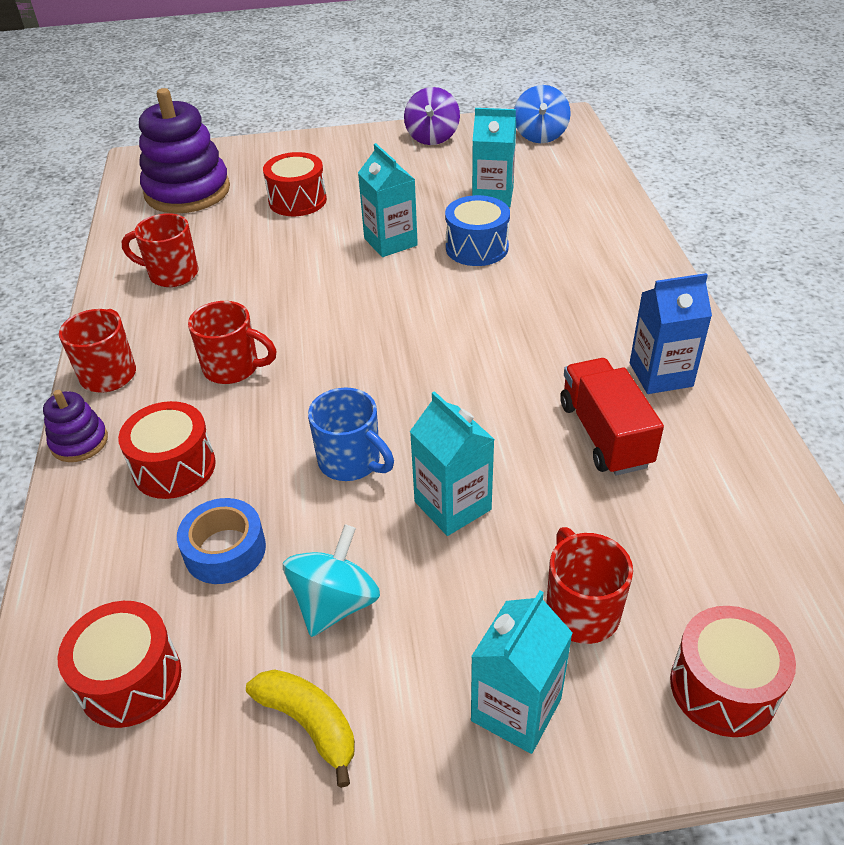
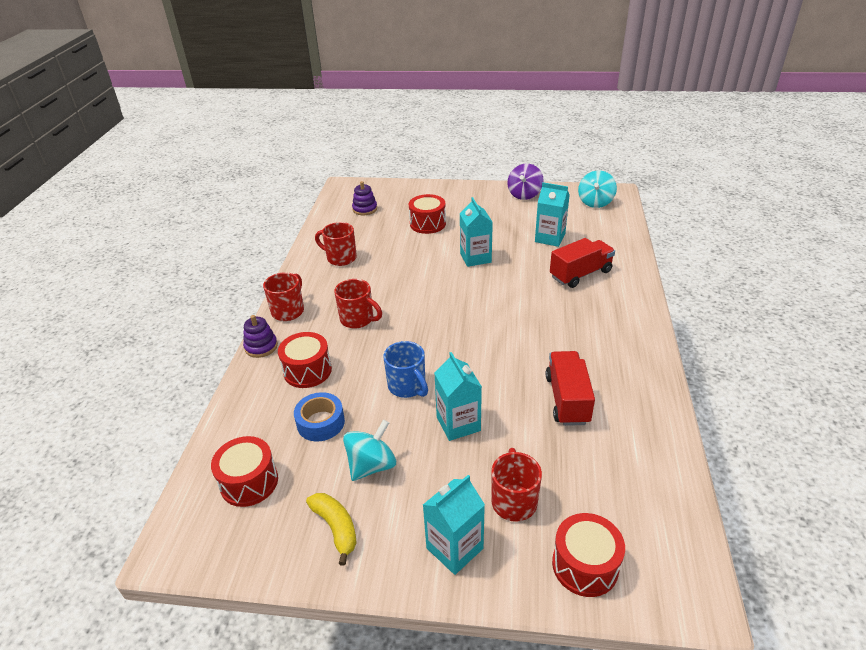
camera: 15 degrees right, 5 degrees down
(187, 191) = (365, 209): purple stacking toy -> purple stacking toy, size x0.48
(477, 248) = (528, 269): blue drum -> none
(540, 135) = (595, 202): blue spinning top -> turquoise spinning top
(556, 243) = (580, 274): none -> red truck
(660, 374) = (617, 369): blue carton -> none

